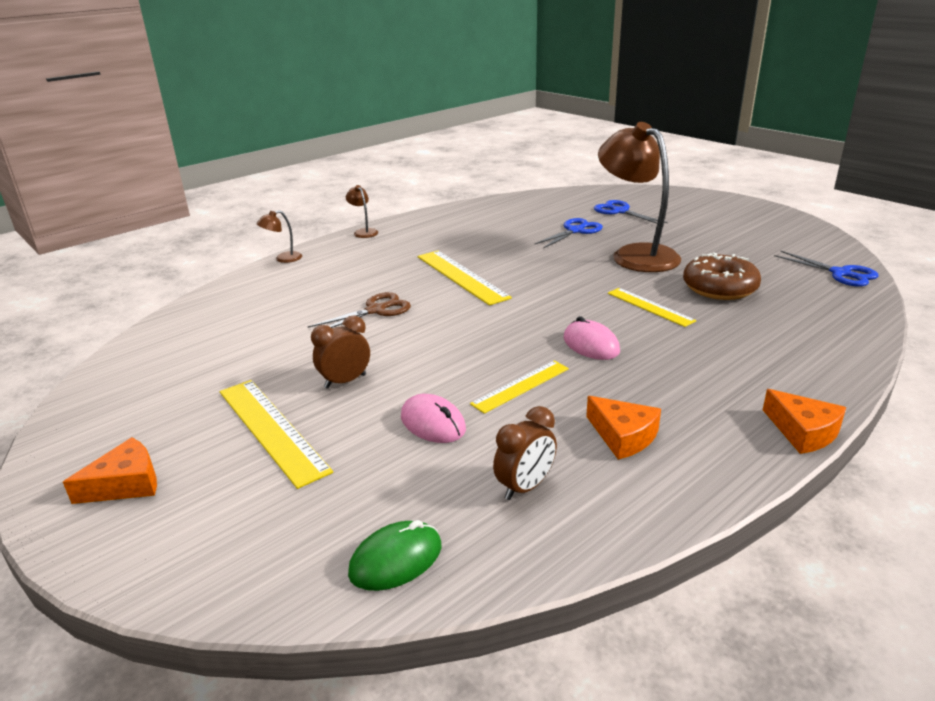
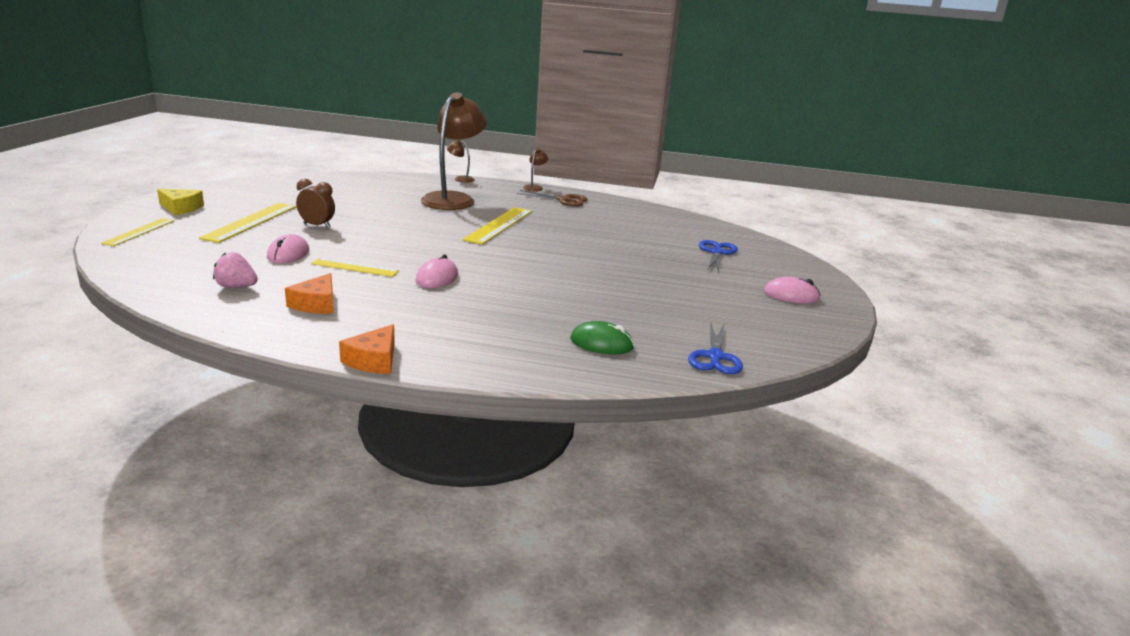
camera: 50 degrees right, 5 degrees down
(126, 484) = (181, 208): orange cheese -> yellow cheese
(376, 310) = (416, 214): brown scissors -> brown scissors (564, 200)
(396, 559) = (150, 270): green mouse -> green mouse (601, 343)
(525, 487) = (236, 287): brown clock -> pink strawberry
(575, 231) = (643, 244): blue scissors -> none
(635, 254) = (626, 270): brown lamp -> brown lamp (453, 199)
(650, 307) = (526, 288): yellow ruler -> yellow ruler (139, 232)
(719, 288) = (600, 308): brown donut -> none
(729, 215) = (791, 295): none -> pink mouse

